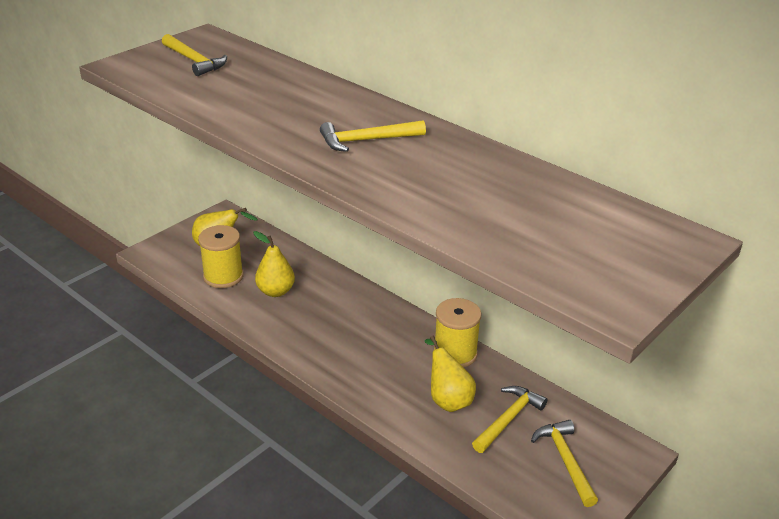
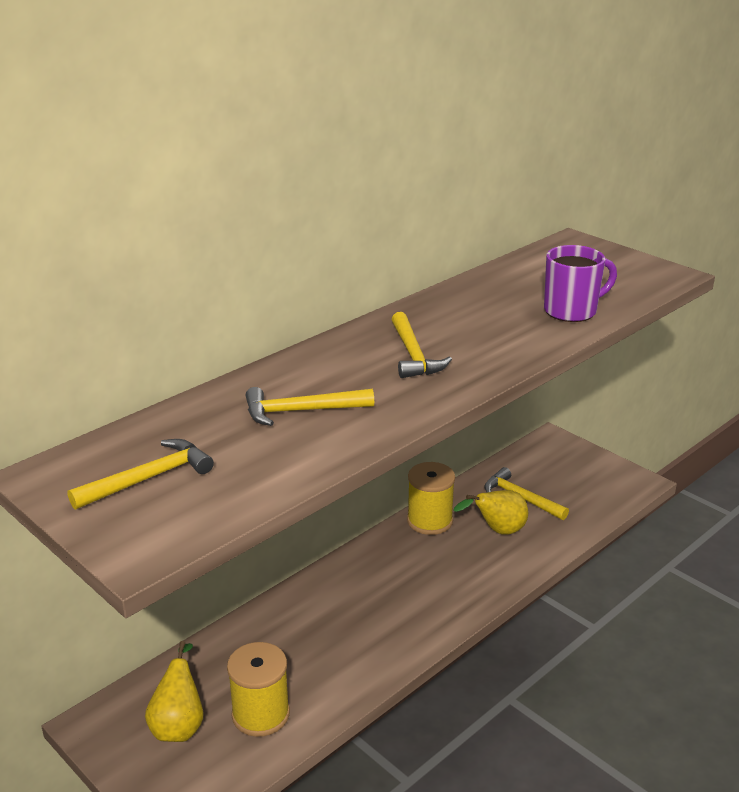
camera: 85 degrees left, 5 degrees down
(275, 291) = (304, 658): yellow pear -> none
(479, 225) = (572, 311): none -> purple mug
(565, 460) = (566, 474): yellow hammer -> yellow hammer (301, 411)

